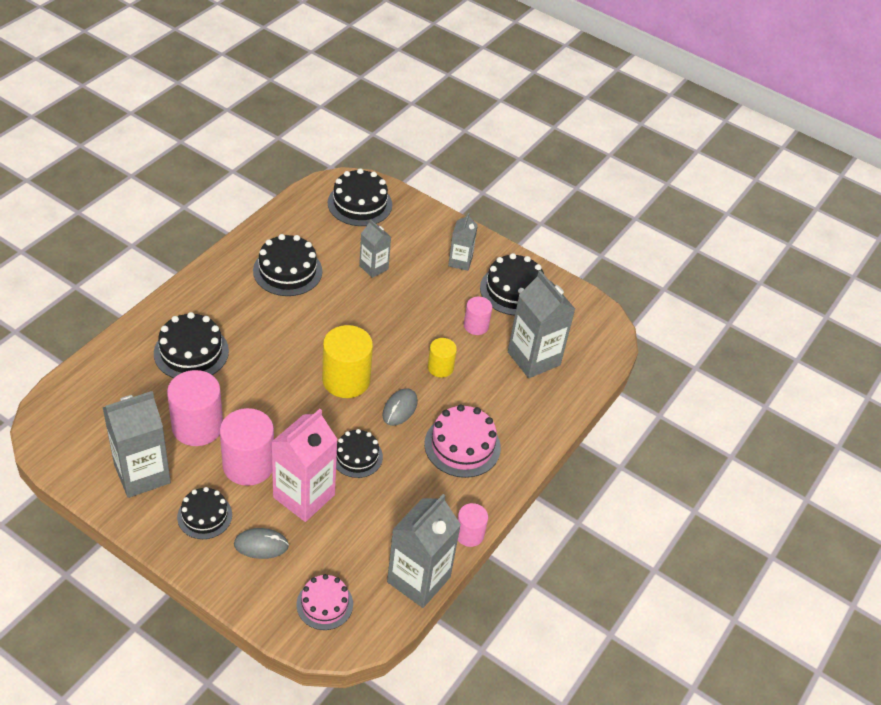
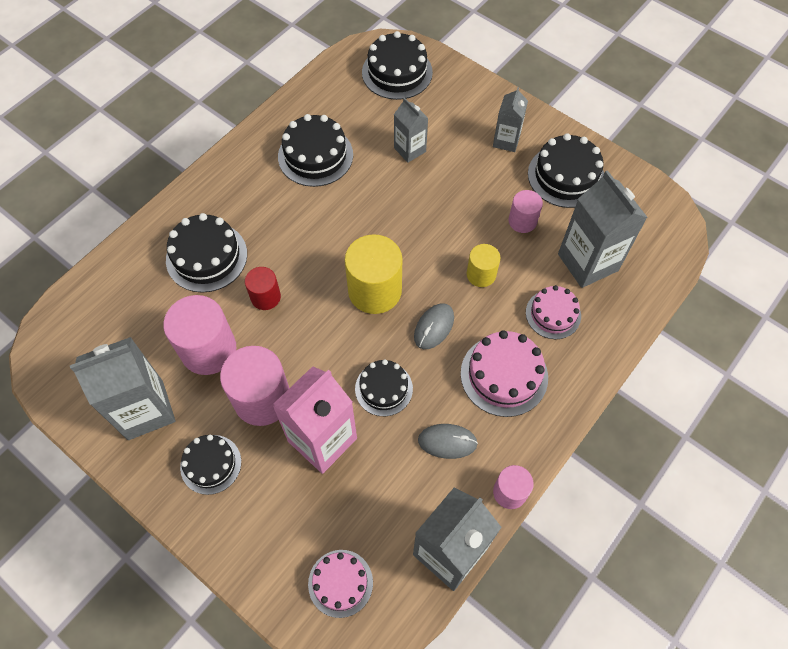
camera: 10 degrees right, 15 degrees up
(247, 384) = (265, 297): none -> red cylinder
(261, 545) = (272, 503): grey mouse -> grey mouse (447, 442)
(504, 398) = (553, 314): none -> pink cake

